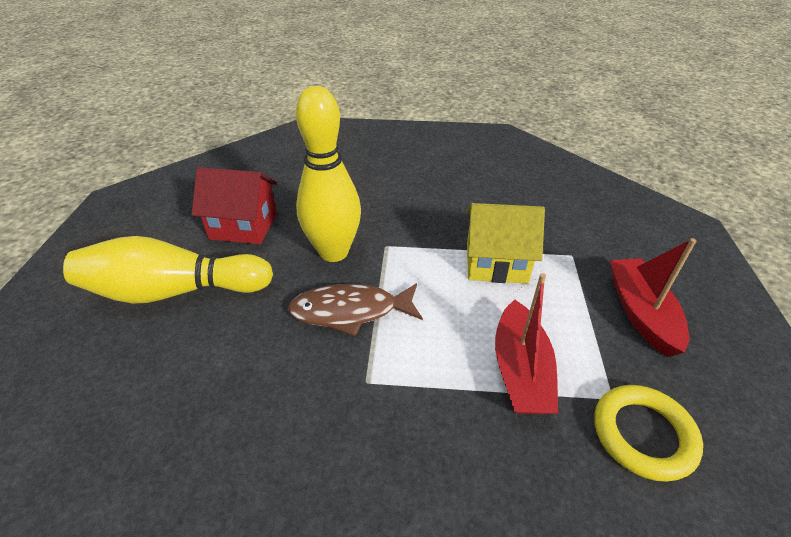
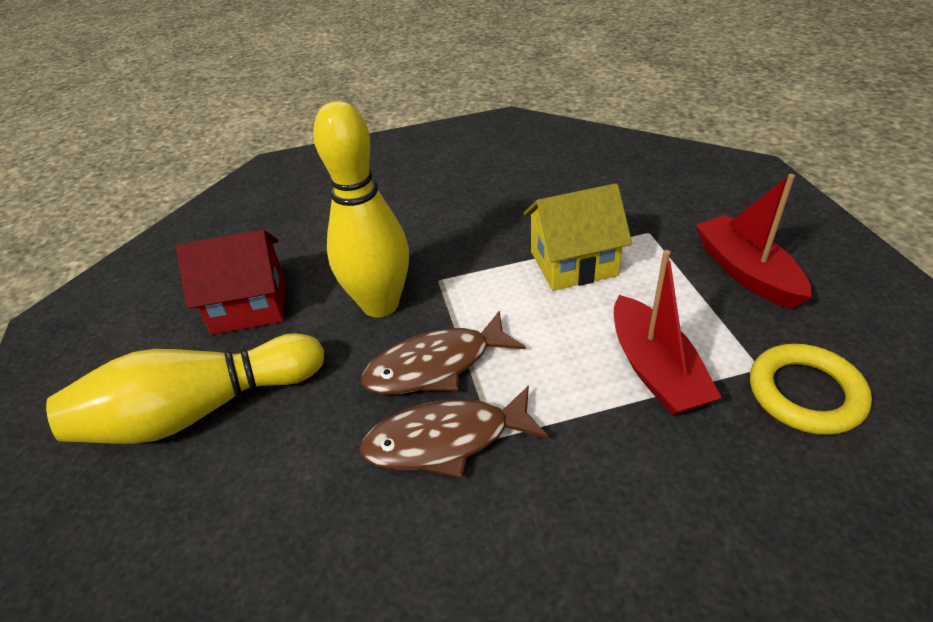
camera: 15 degrees left, 0 degrees up
(329, 371) = (446, 440): none -> brown fish

